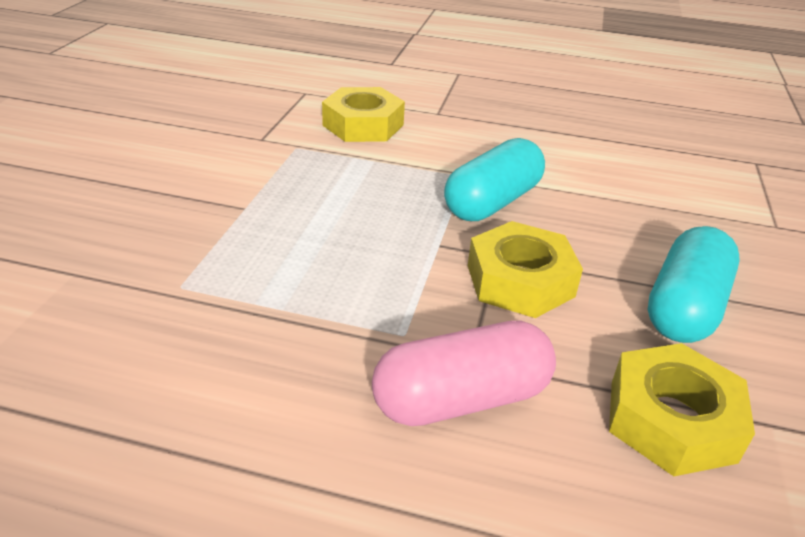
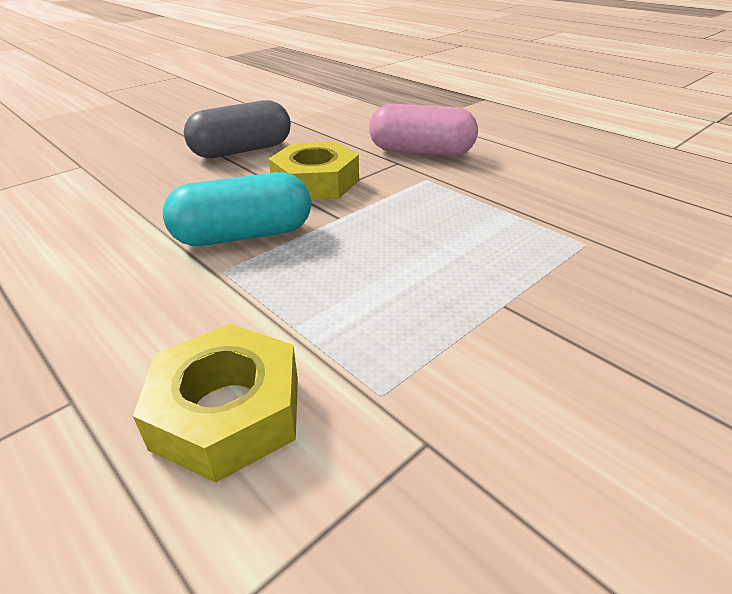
camera: 145 degrees left, 0 degrees up
(671, 420) = (331, 128): yellow nut -> none
(684, 307) = (242, 150): turquoise capsule -> grey capsule

